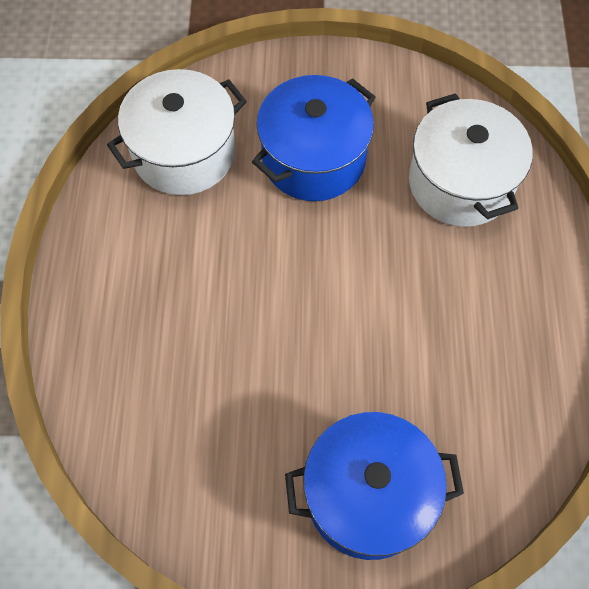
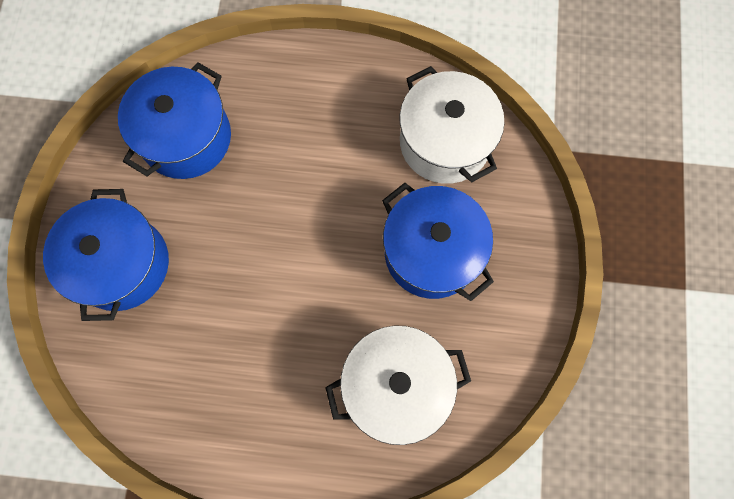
camera: 95 degrees right, 10 degrees up
(188, 441) = (186, 138): none -> blue pot

